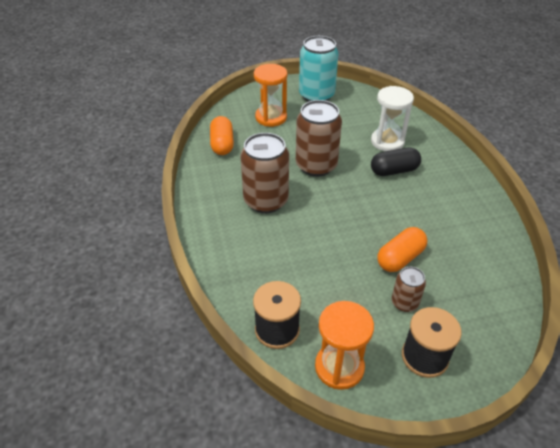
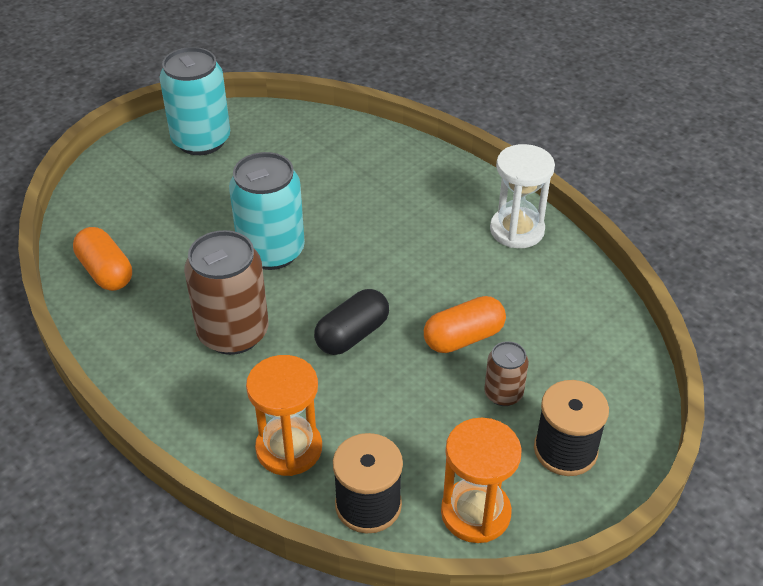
camera: 30 degrees left, 0 degrees up
(271, 117) = (154, 200): orange hourglass -> orange hourglass (289, 448)
(316, 165) = (271, 251): brown can -> turquoise can
(387, 141) = (348, 178): white hourglass -> white hourglass (517, 230)
(394, 171) = (383, 218): black capsule -> black capsule (352, 335)
(400, 258) = (463, 338): orange capsule -> orange capsule turned 45 degrees clockwise

